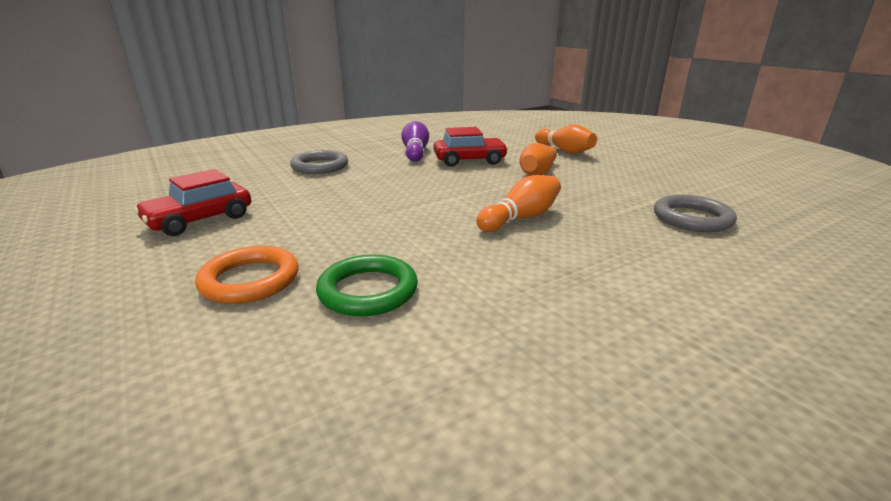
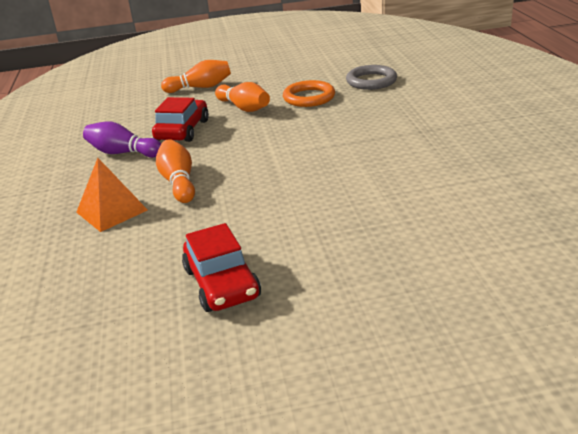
camera: 65 degrees left, 5 degrees up
(250, 280) = (375, 246): orange ring -> orange ring (309, 97)
(320, 166) = (112, 211): grey ring -> orange pyramid
(368, 291) = (414, 197): green ring -> none
(521, 218) = (333, 131): orange bowling pin -> orange bowling pin (178, 182)

